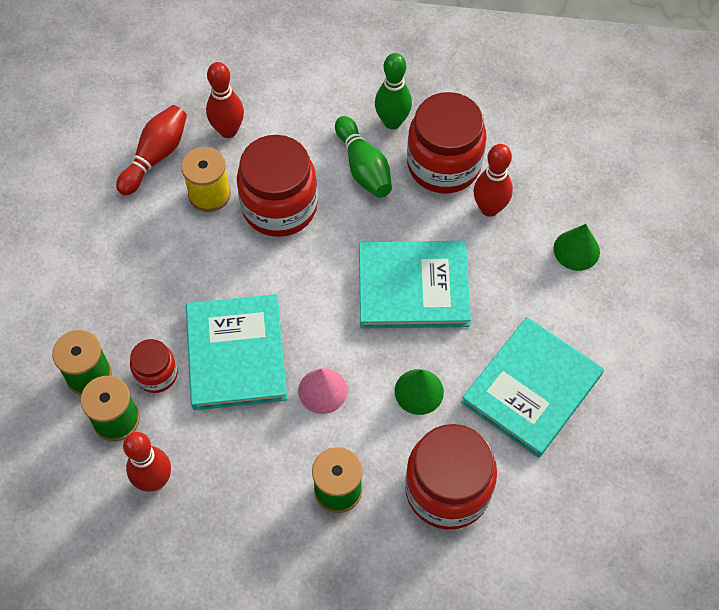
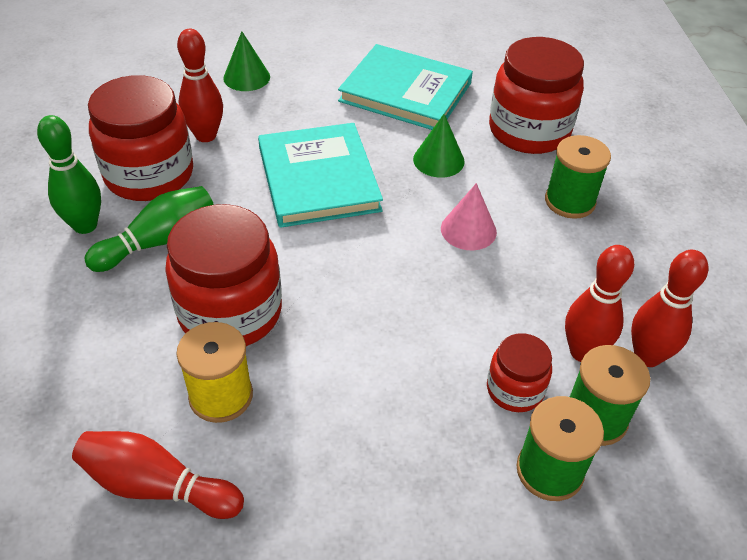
camera: 105 degrees left, 15 degrees down
(228, 130) = (102, 398): red bowling pin -> red bowling pin (583, 352)
(236, 354) = (455, 313): turquoise book -> none

